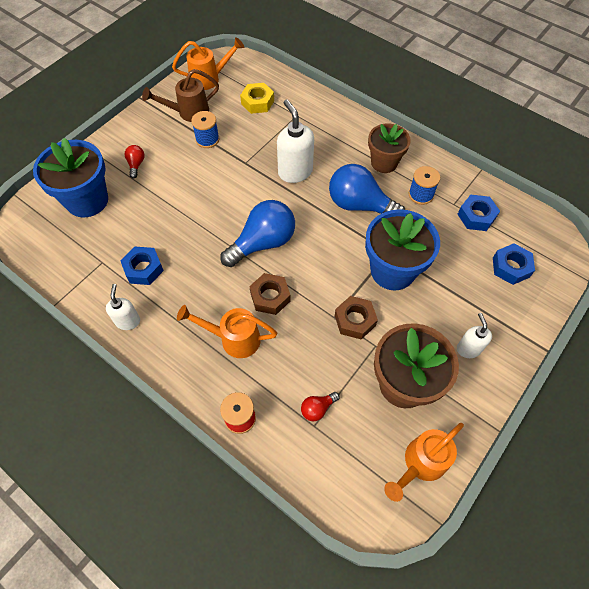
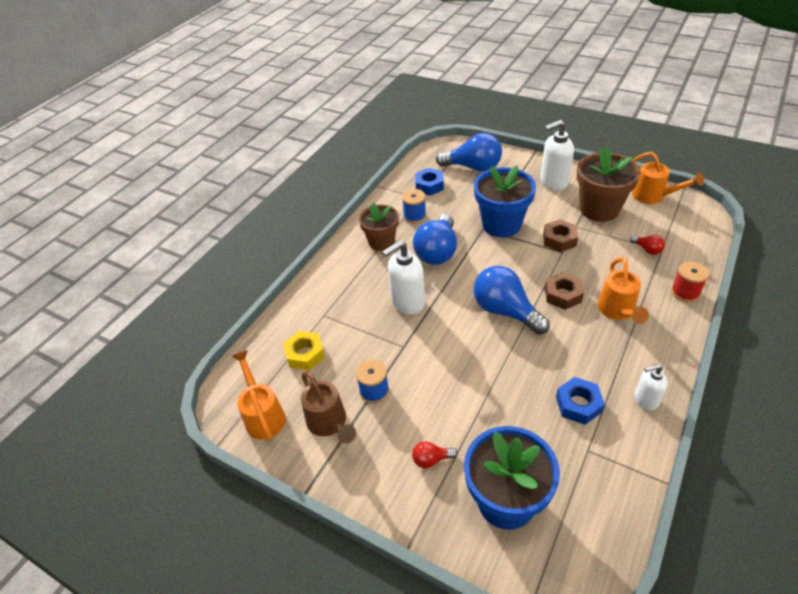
camera: 95 degrees left, 15 degrees down
(468, 349) = (553, 182): white soap dispenser -> white soap dispenser, size x1.68
(511, 267) = (473, 167): blue nut -> blue light bulb

